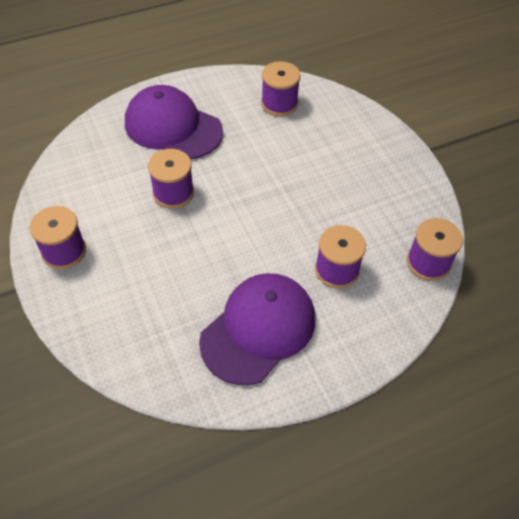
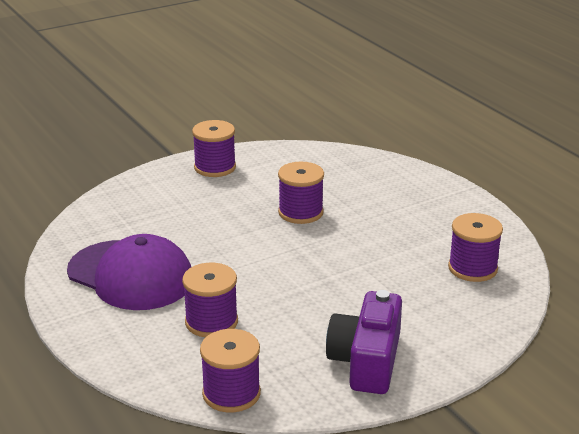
camera: 85 degrees right, 25 degrees down
(173, 127) = (398, 202): purple cap -> none
(389, 180) = (366, 361): none -> purple camera

